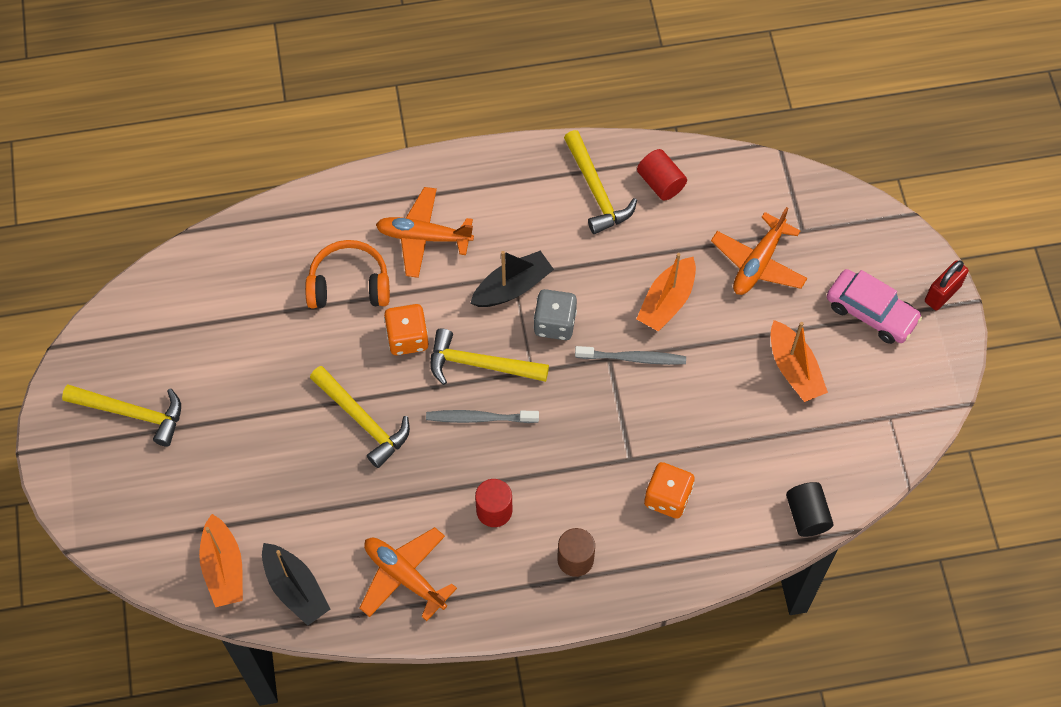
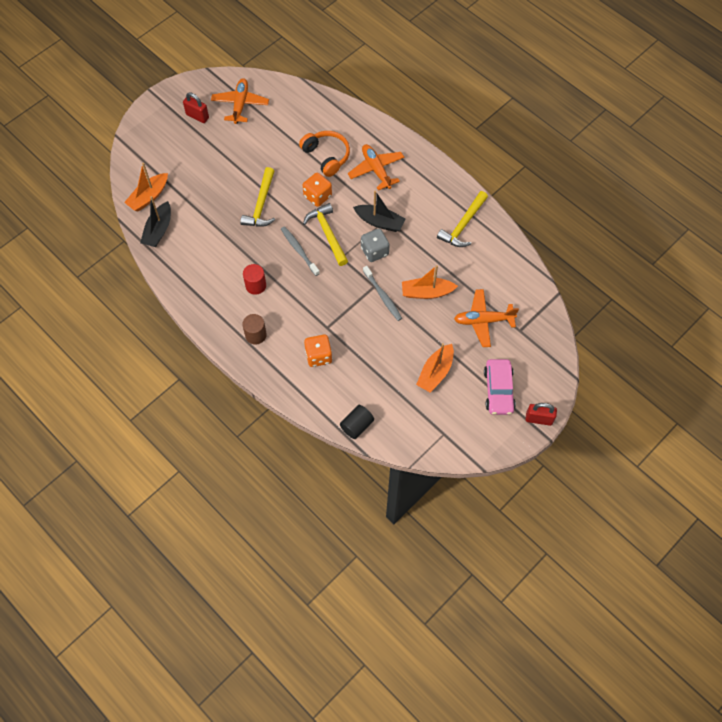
camera: 55 degrees right, 0 degrees up
(132, 413) = (197, 116): yellow hammer -> red padlock
(405, 576) = (195, 269): orange plane -> orange plane (240, 104)
(660, 183) = (492, 250): red cylinder -> none

